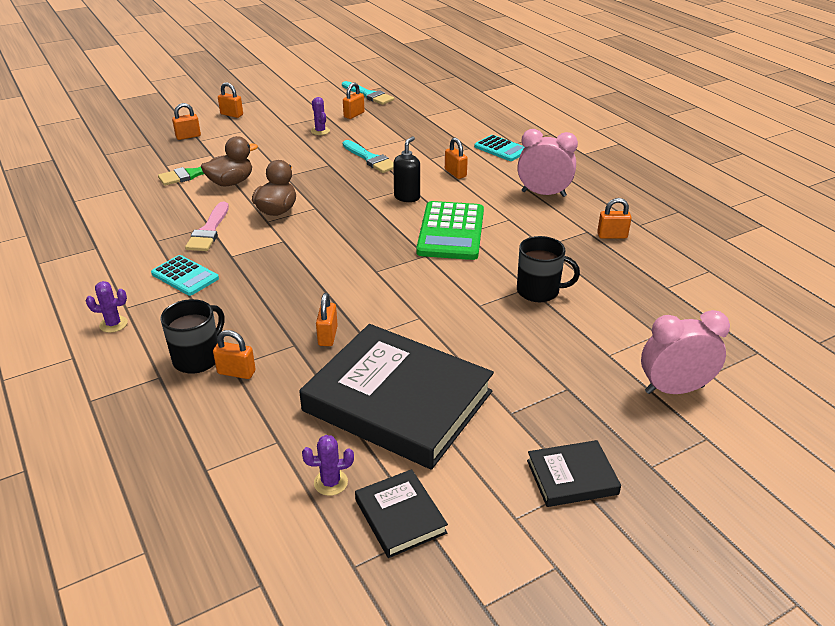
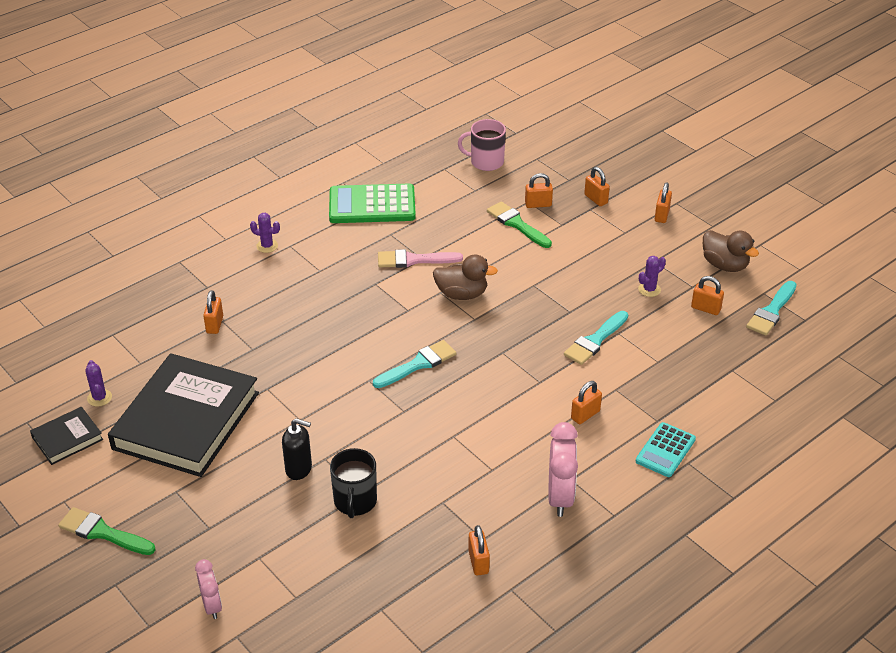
camera: 80 degrees right, 5 degrees up
(85, 178) = (486, 162): none -> pink mug
(113, 324) = (267, 246): purple cactus -> purple cactus turned 60 degrees counterclockwise
(185, 276) = (338, 265): turquoise calculator -> none
(198, 358) = (230, 300): black mug -> none
(231, 182) = (507, 252): brown duck -> brown duck (724, 265)
(327, 336) = (265, 366): orange padlock -> orange padlock (538, 204)
(365, 242) = (418, 364): none -> turquoise brush
(407, 197) = (516, 382): black soap dispenser -> black soap dispenser (299, 469)
(451, 232) = (453, 425): green calculator -> green calculator (372, 205)
(572, 477) = (103, 533): black book -> green brush
(674, 389) = (212, 605): pink clock -> pink clock, size x0.61

